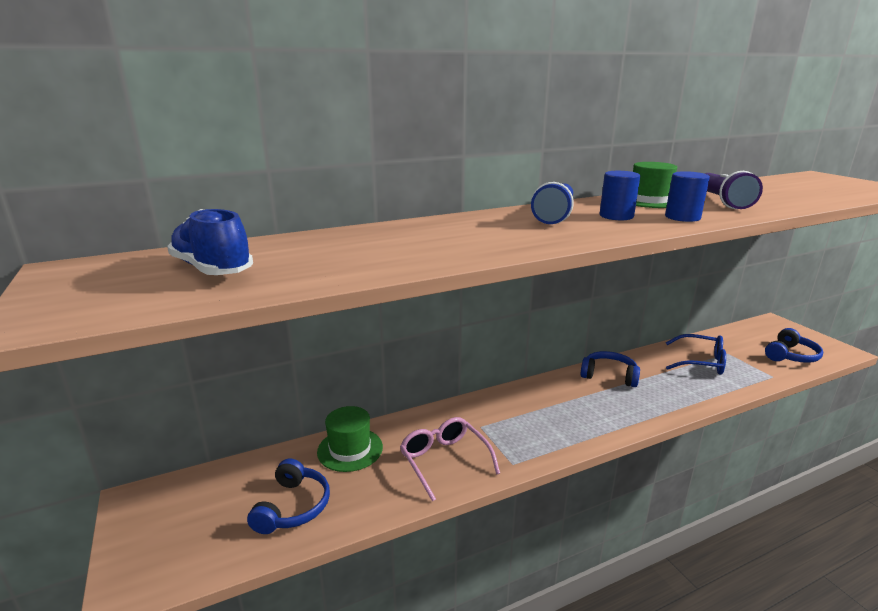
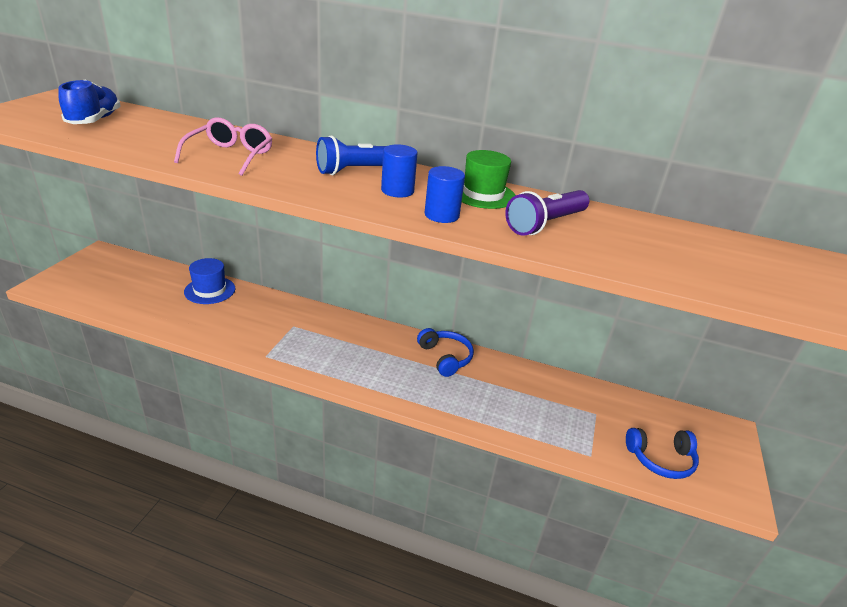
camera: 40 degrees right, 10 degrees up
(292, 507) = (140, 298): blue headphones -> none
(350, 449) = (210, 290): green hat -> blue hat
(444, 461) = (237, 328): pink glasses -> pink glasses (230, 156)
(700, 362) = (548, 401): blue glasses -> none

